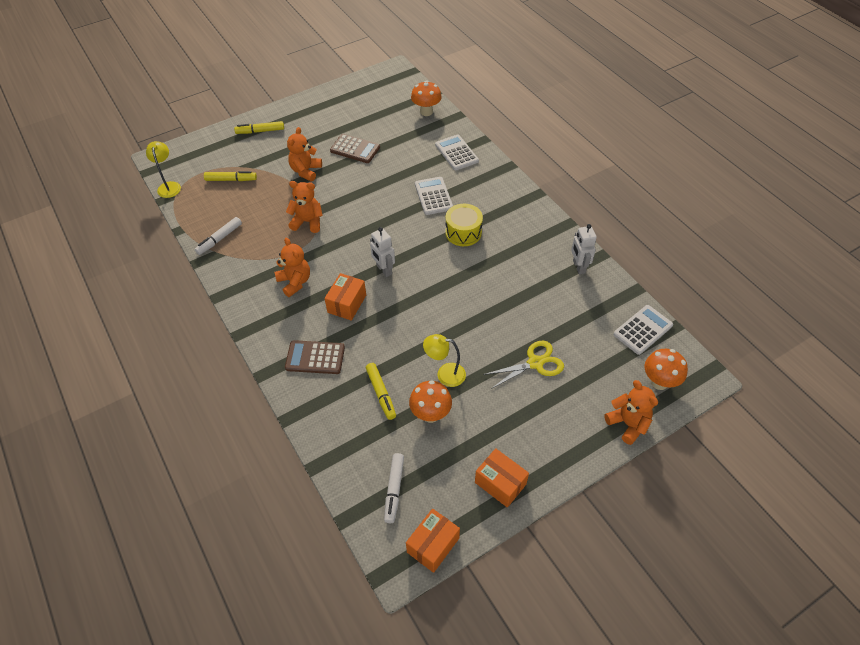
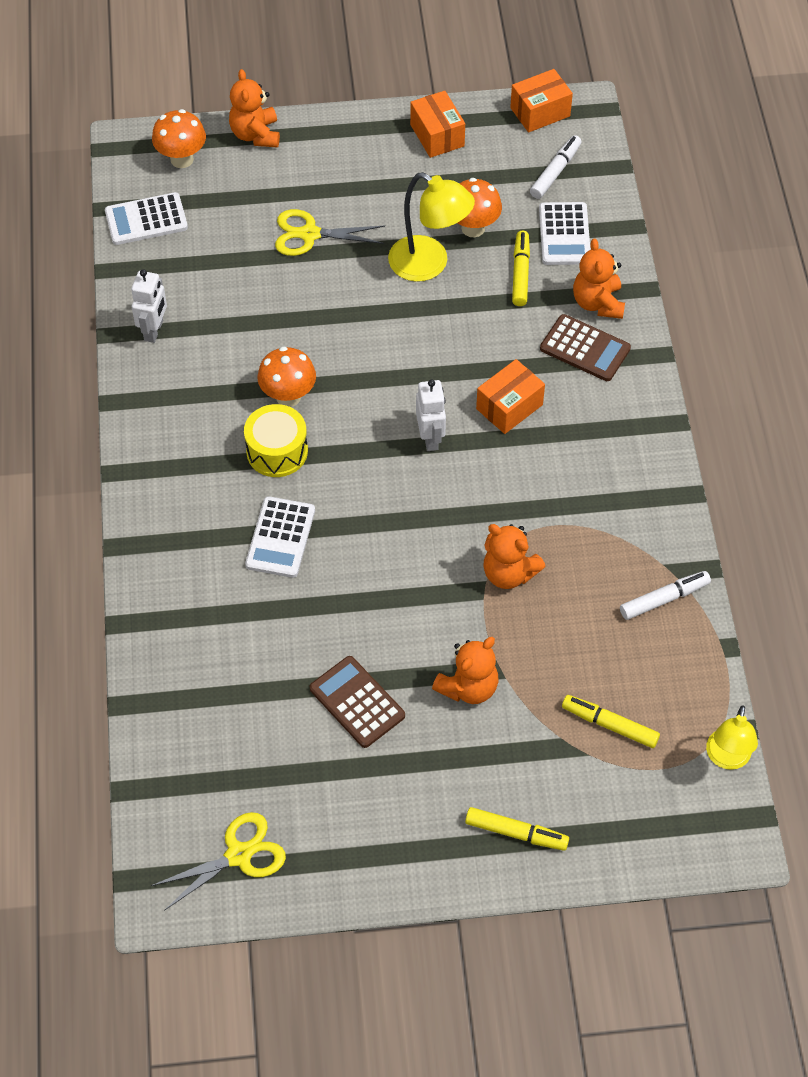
camera: 155 degrees left, 5 degrees up
(295, 282) = (570, 471): orange teddy bear -> orange teddy bear (598, 303)
(374, 90) = (238, 855): none -> yellow scissors
(426, 112) = (174, 741): orange mushroom -> orange mushroom (288, 396)
(445, 374) = (429, 265): yellow lamp -> yellow lamp, size x1.52
(456, 153) = (184, 613): white calculator -> white calculator (564, 234)

